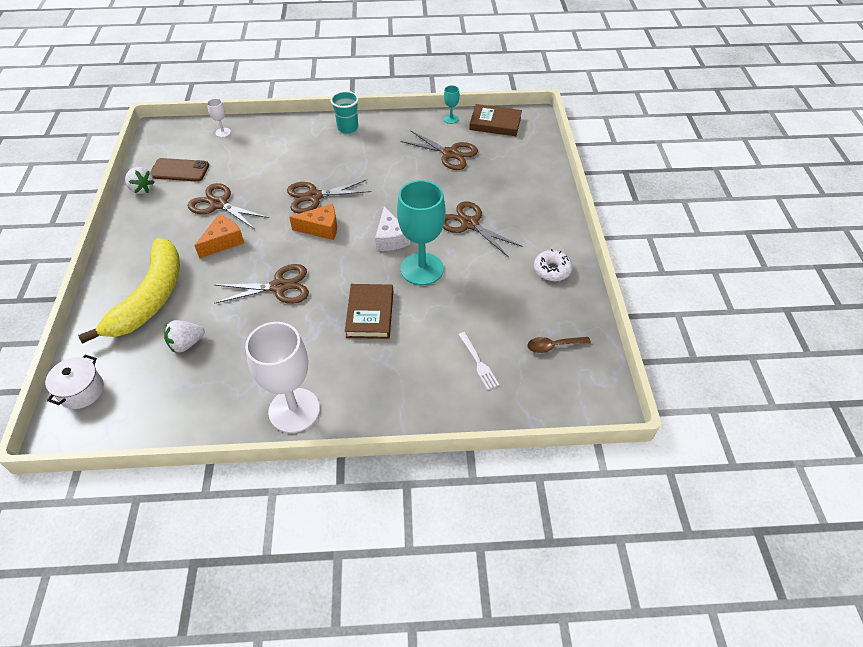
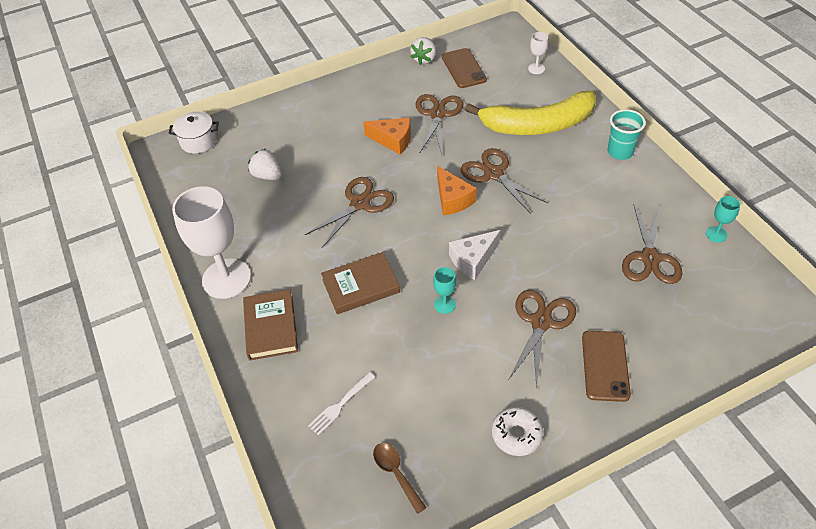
camera: 70 degrees right, 0 degrees up
(150, 298) = (304, 130): yellow banana -> yellow banana (537, 125)
(279, 287) = (360, 204): brown scissors -> brown scissors turned 105 degrees counterclockwise
(422, 269) = (445, 304): turquoise goblet -> turquoise goblet, size x0.43
(495, 123) = (748, 282): brown book -> brown book (271, 327)
(521, 208) = (605, 365): none -> brown phone

